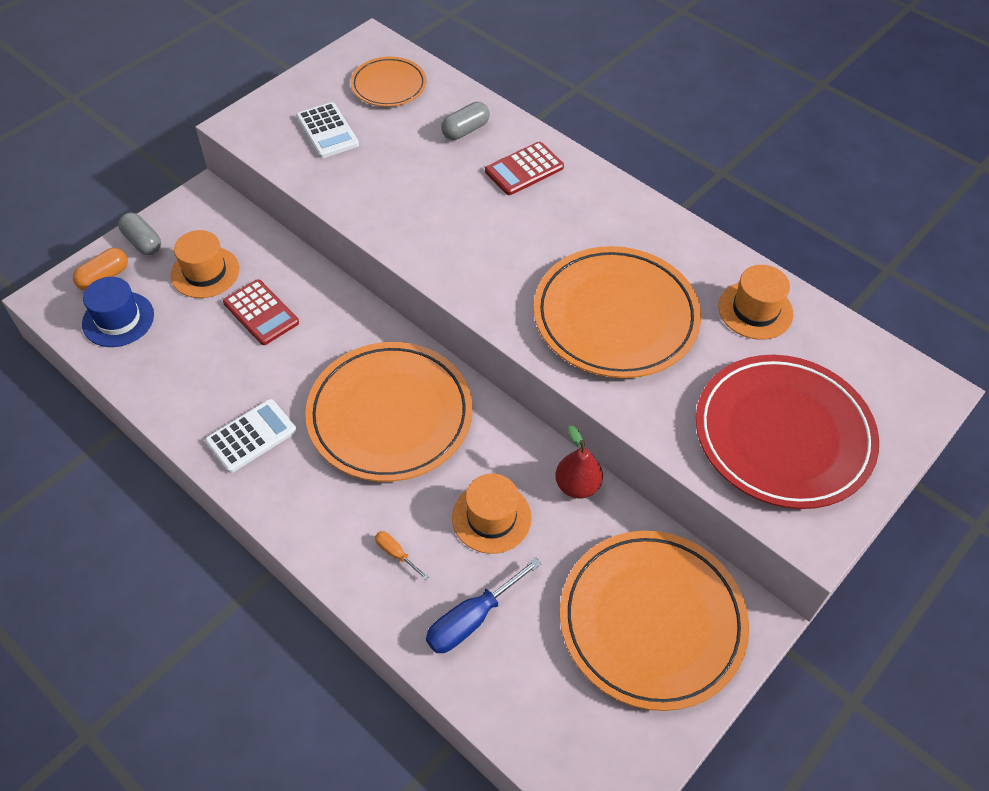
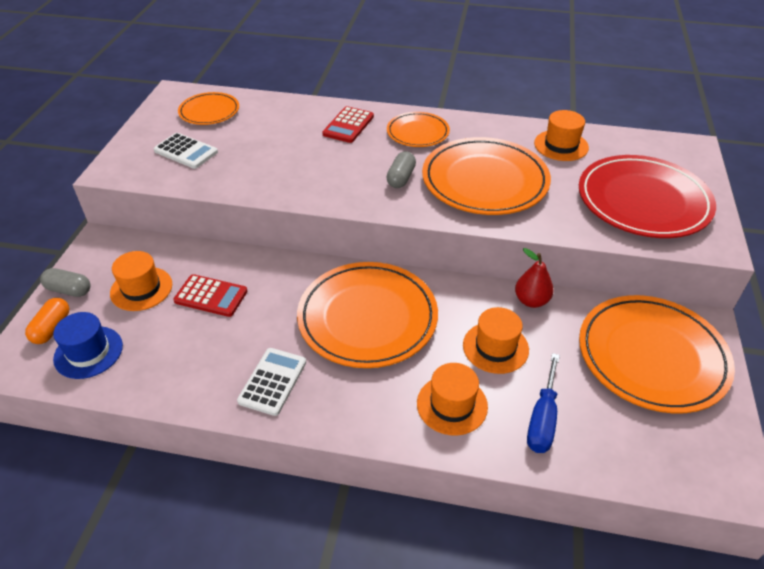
camera: 30 degrees left, 10 degrees down
(396, 553) = (452, 405): orange screwdriver -> orange hat
(465, 130) = (288, 118): grey capsule -> grey capsule (401, 178)
(595, 214) = (417, 132): none -> orange plate

